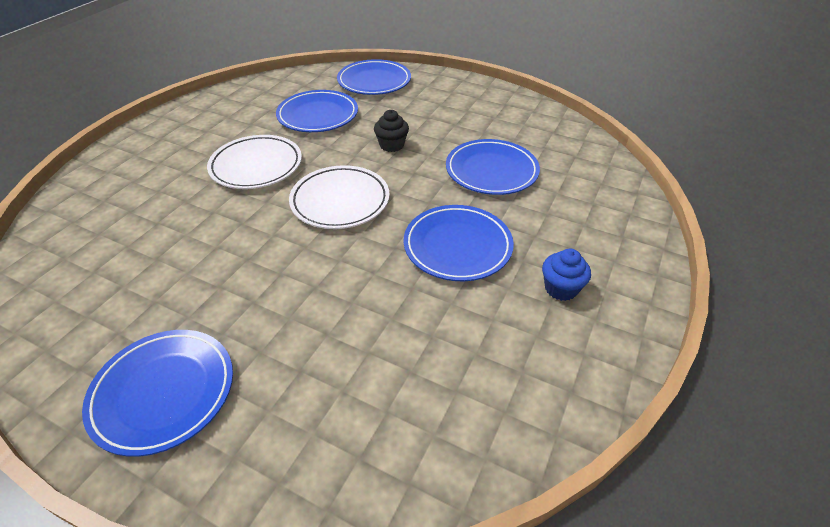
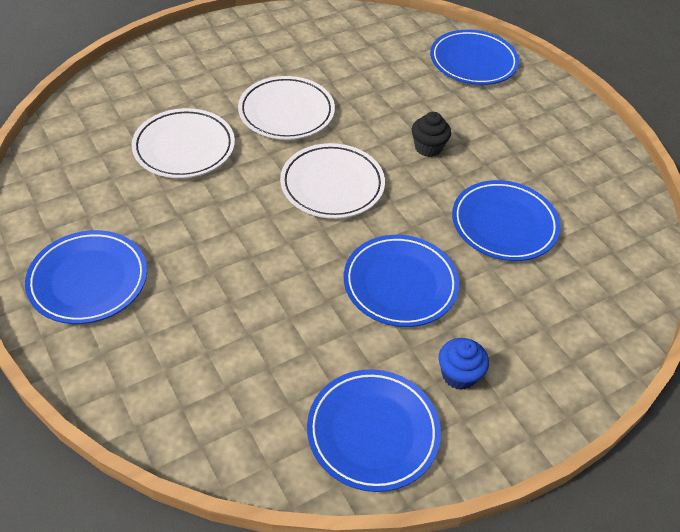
camera: 30 degrees right, 5 degrees up
(181, 229) = (184, 147): none -> white plate
(318, 115) = (383, 80): blue plate -> blue plate (373, 432)

